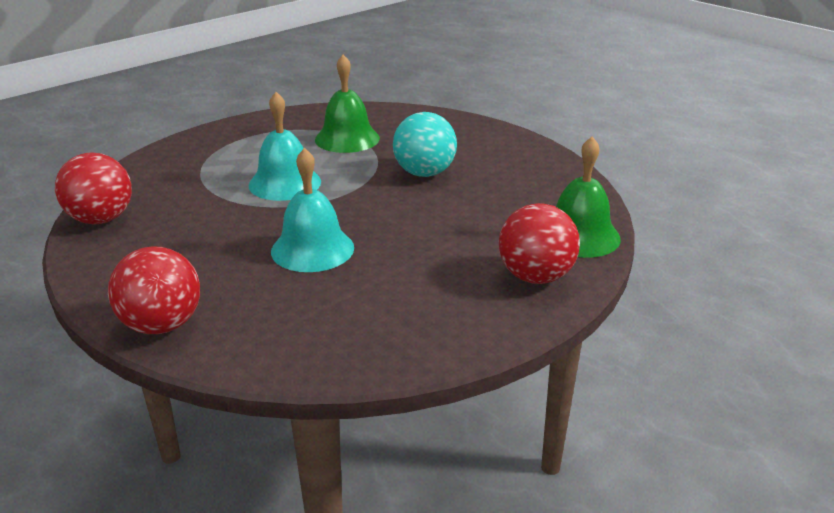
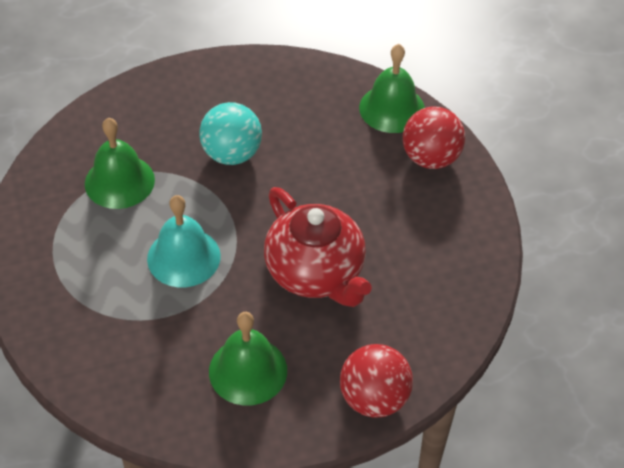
camera: 65 degrees left, 20 degrees up
(101, 219) = (165, 415): red ball -> none
(168, 244) = (248, 370): none -> green bell
(312, 249) = (316, 273): turquoise bell -> red teapot

